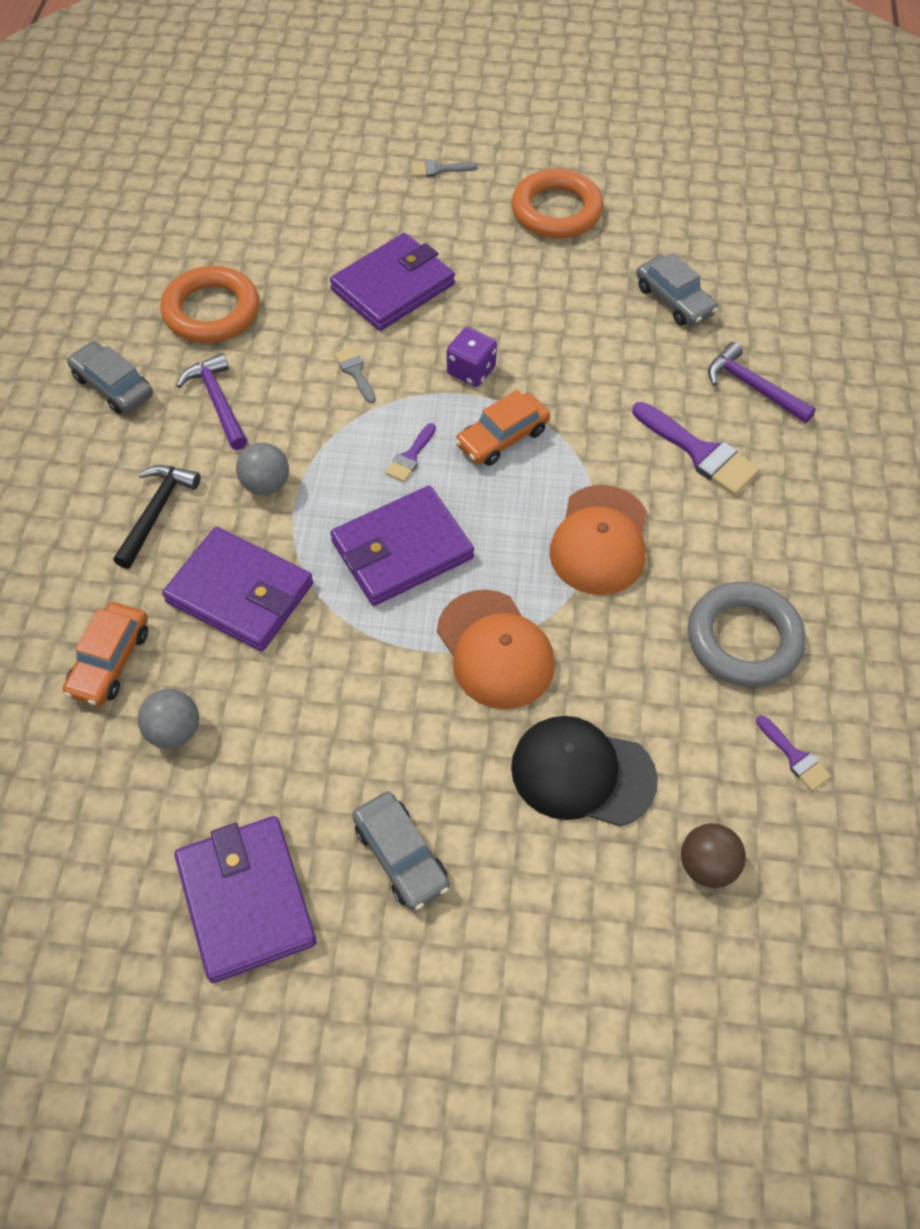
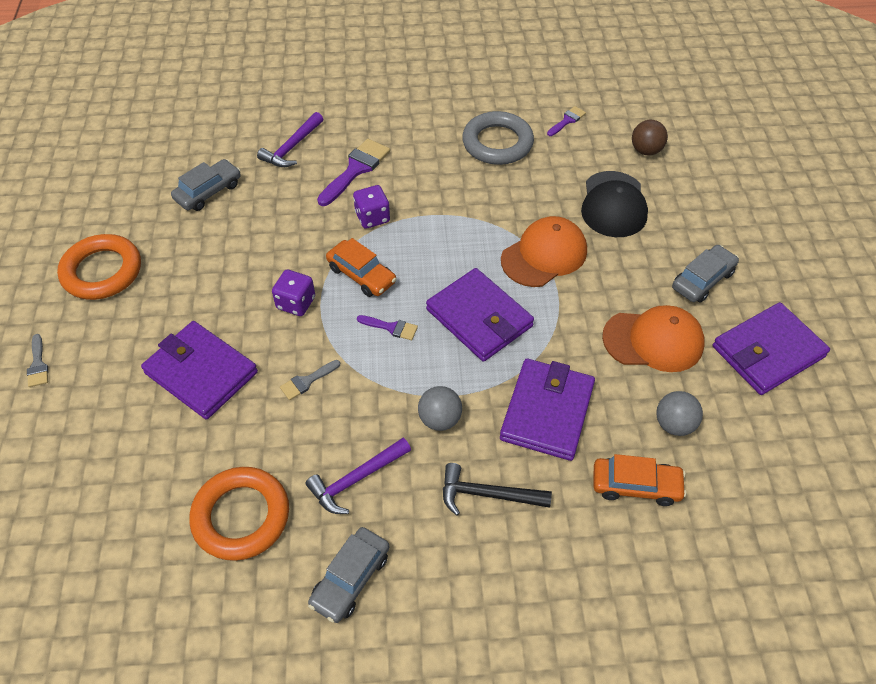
camera: 100 degrees left, 5 degrees down
(600, 540) = (442, 212): orange cap -> orange cap (653, 341)
(602, 460) = (372, 217): none -> purple dice

